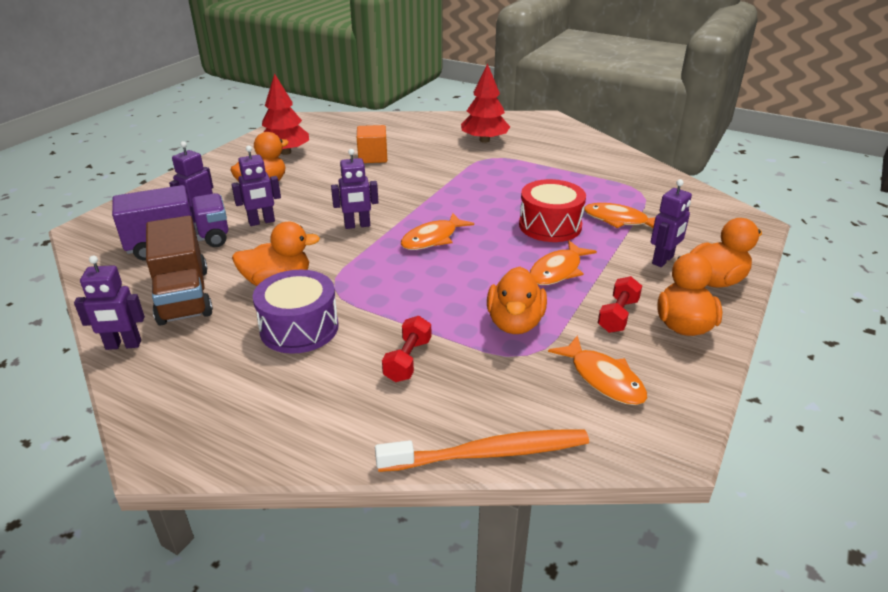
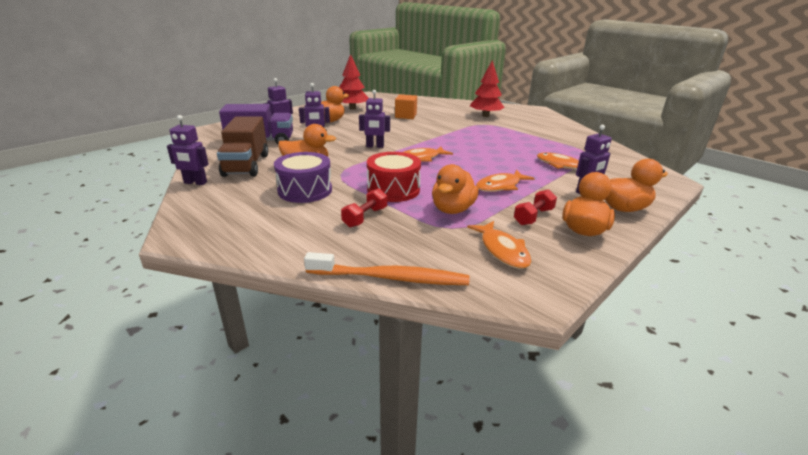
camera: 15 degrees right, 5 degrees down
(550, 226) = (508, 162): red drum -> red drum (393, 189)

